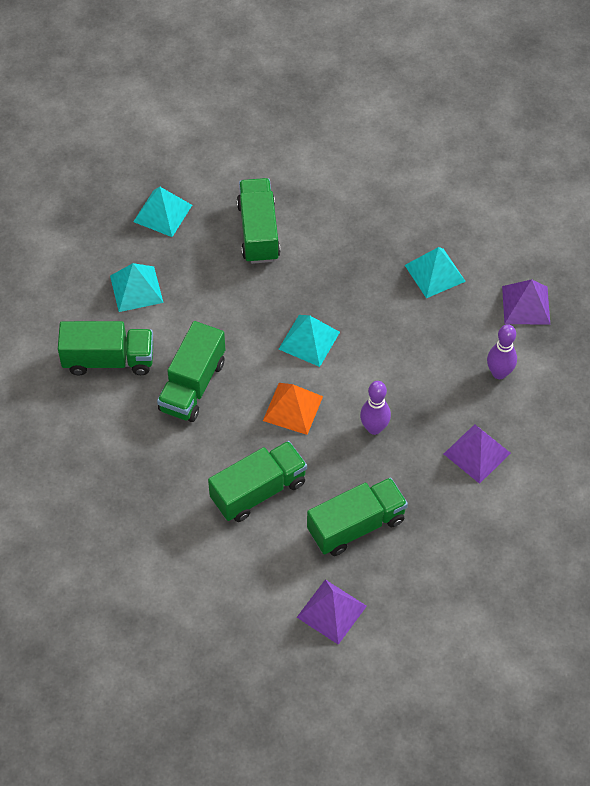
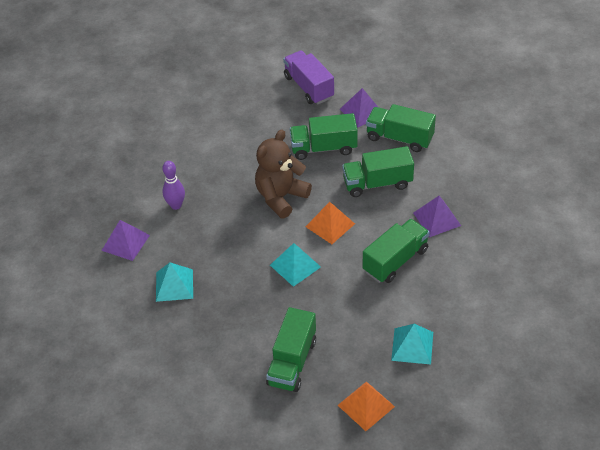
camera: 155 degrees left, 10 degrees down
(109, 360) = (453, 297): green truck -> green truck (399, 138)
(162, 213) = (366, 406): turquoise pyramid -> orange pyramid
(374, 428) = (281, 197): purple bowling pin -> brown teddy bear
(432, 633) = (308, 87): none -> purple truck
(477, 453) = (223, 164): purple pyramid -> purple pyramid (437, 219)

